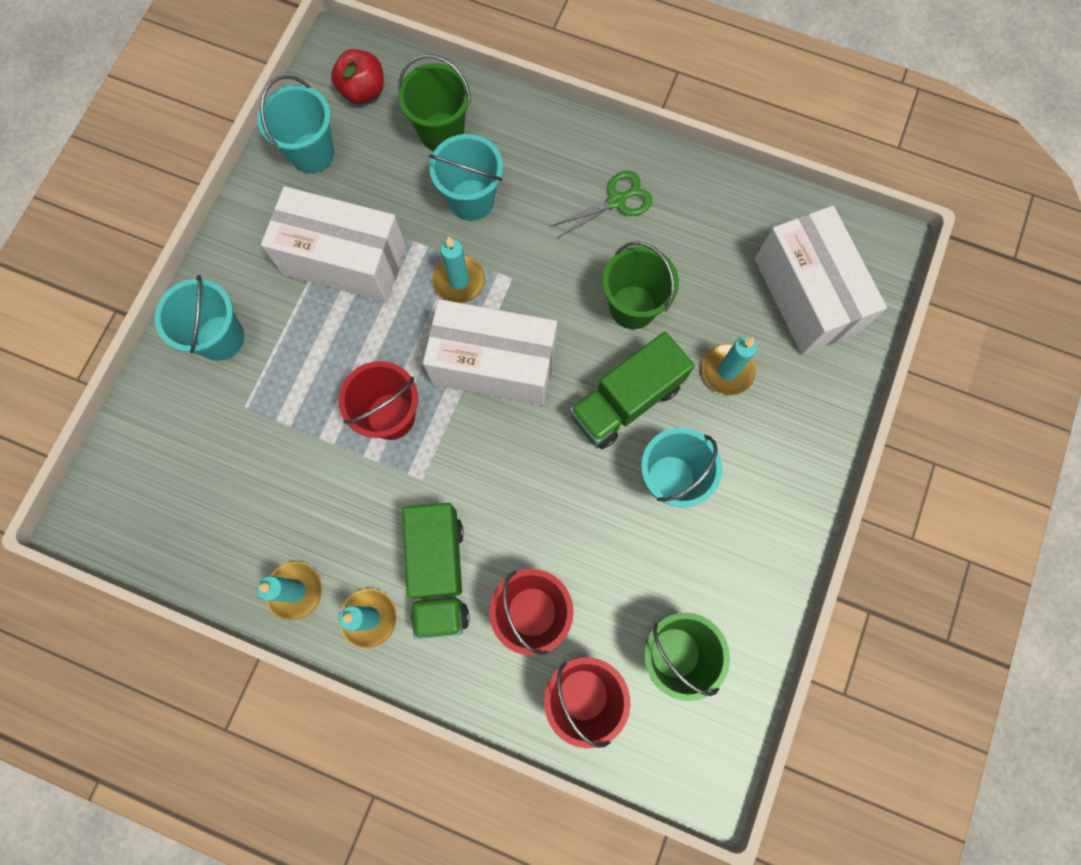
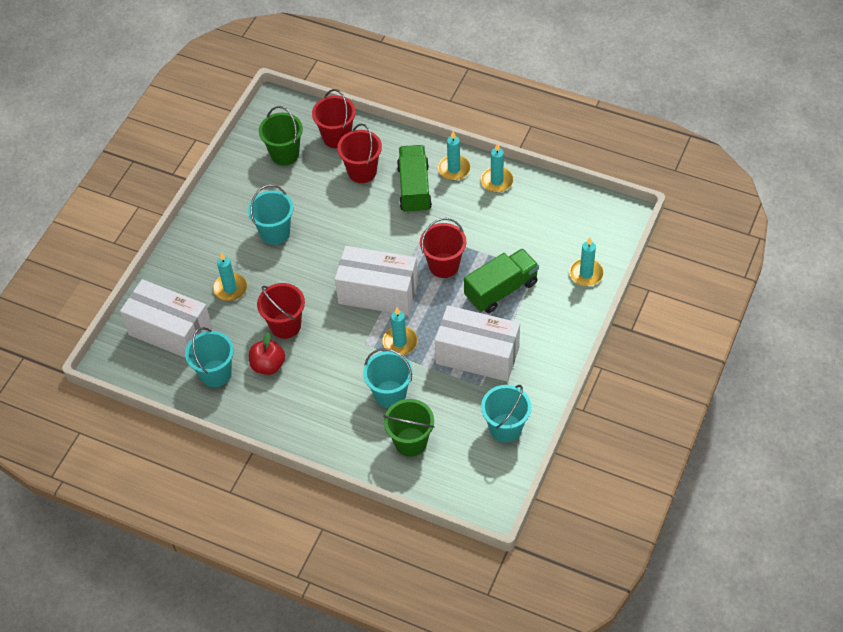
camera: 175 degrees left, 20 degrees down
(166, 402) = (586, 273): none -> turquoise candle
(220, 338) = (556, 309): turquoise bucket -> turquoise bucket (215, 373)
(363, 91) = (470, 474): red apple -> red apple (268, 365)
(616, 201) = (288, 392): green scissors -> none
(626, 401) = (296, 273): green truck -> green truck (501, 290)
(632, 307) = (285, 325): green bucket -> red bucket
(805, 295) = (170, 331): white box -> white box turned 45 degrees counterclockwise

